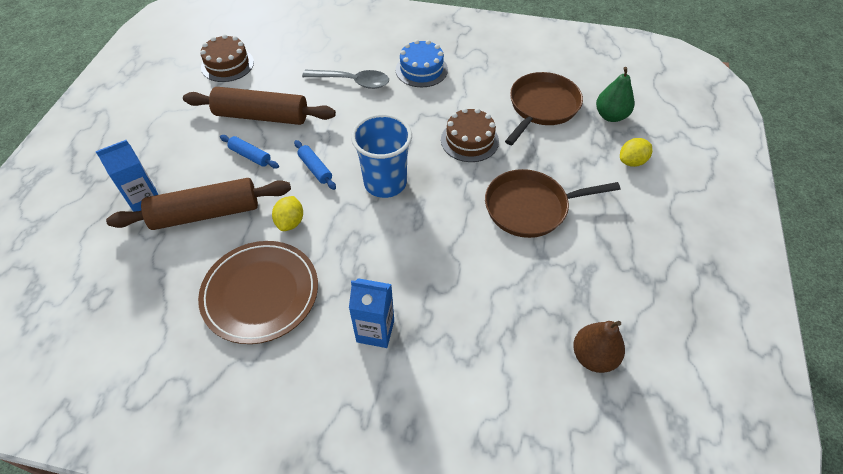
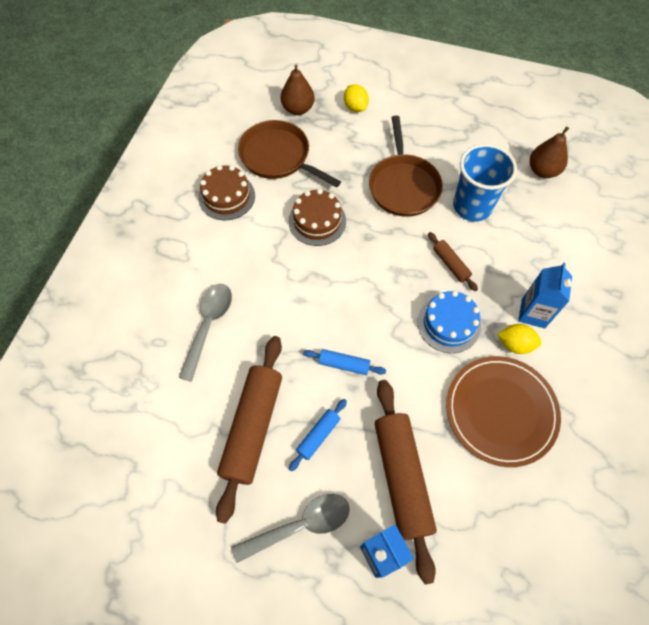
camera: 85 degrees left, 10 degrees up
(179, 150) = (300, 525): none -> grey spoon
(227, 64) = (143, 481): brown cake -> brown cake (226, 196)
(290, 222) = (415, 387): yellow lemon -> yellow lemon (515, 344)
(315, 169) = (344, 364): blue rolling pin -> blue rolling pin turned 45 degrees clockwise
(385, 183) = (368, 298): blue cup -> blue cup (472, 206)
(421, 70) = (201, 254): blue cake -> blue cake (449, 323)
(432, 251) = (451, 264): none -> brown rolling pin
(610, 116) = (298, 109): green pear -> brown pear

